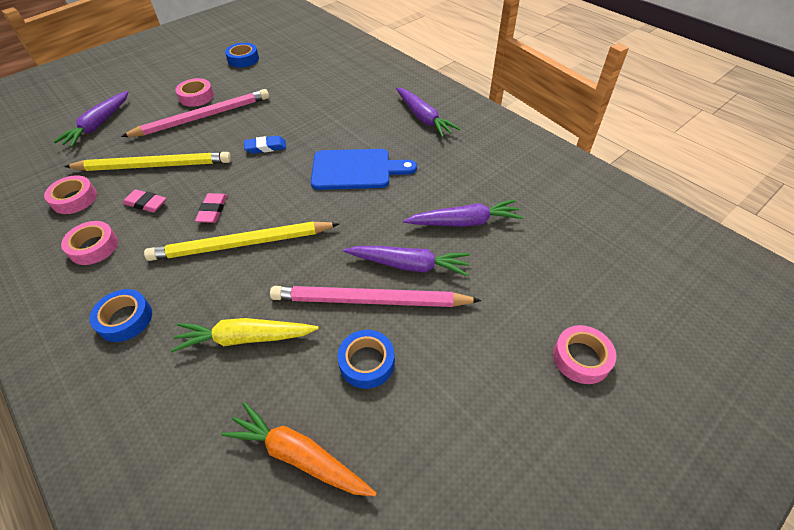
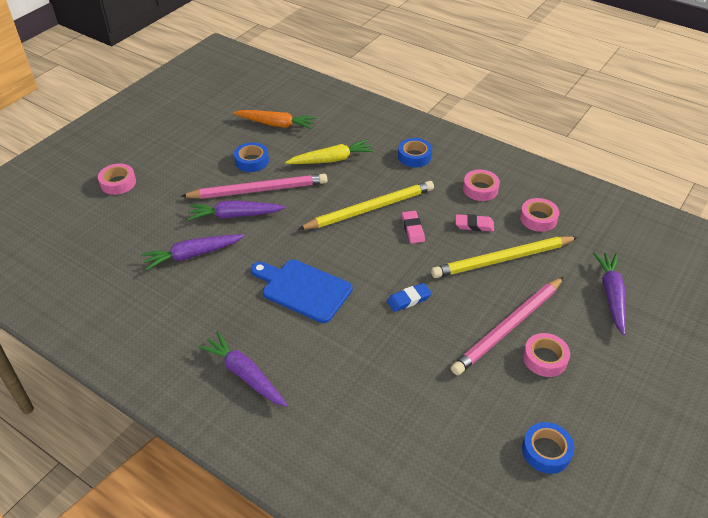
camera: 165 degrees right, 5 degrees down
(356, 170) = (303, 289): blue cutting board -> blue cutting board turned 45 degrees clockwise

